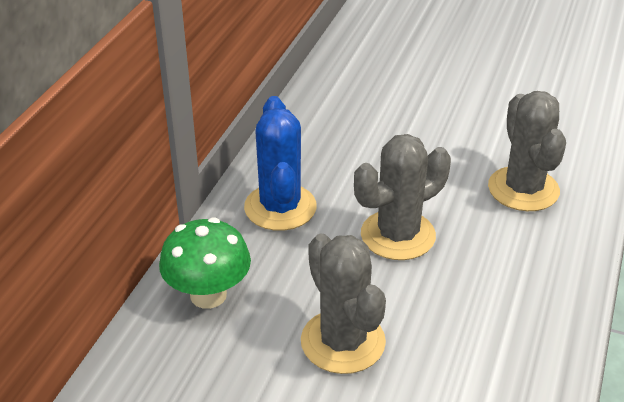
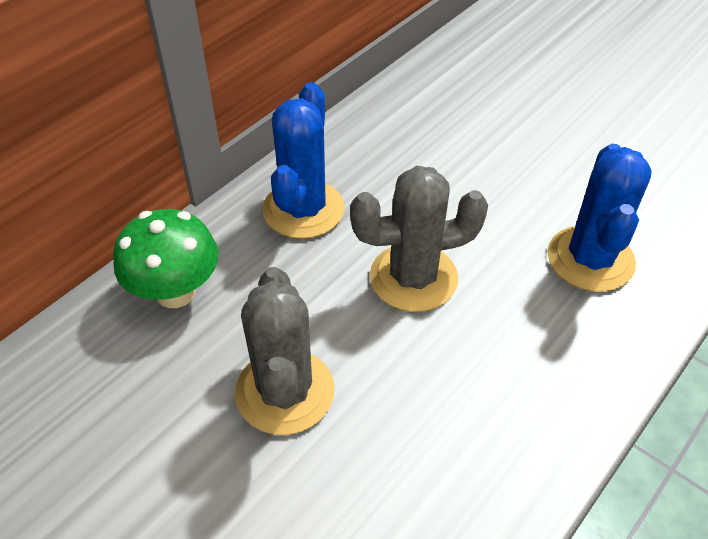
camera: 20 degrees right, 10 degrees up
(523, 189) = (590, 259): grey cactus -> blue cactus

